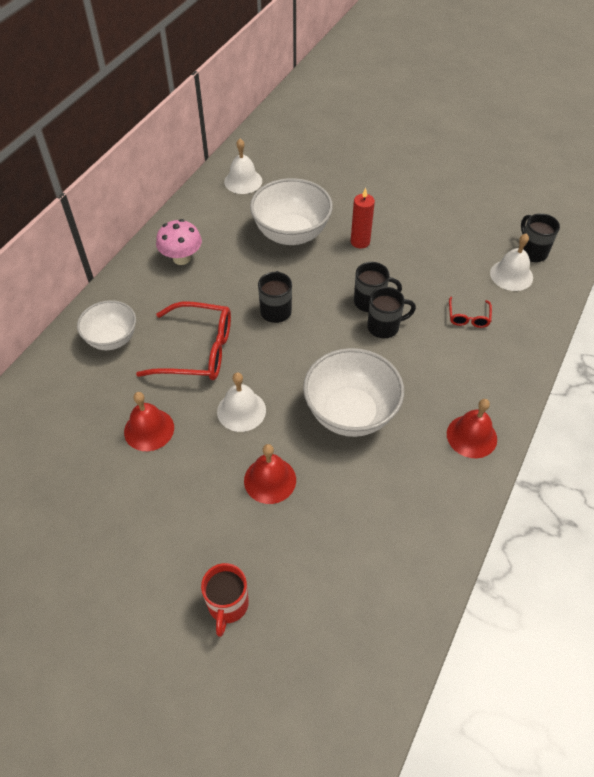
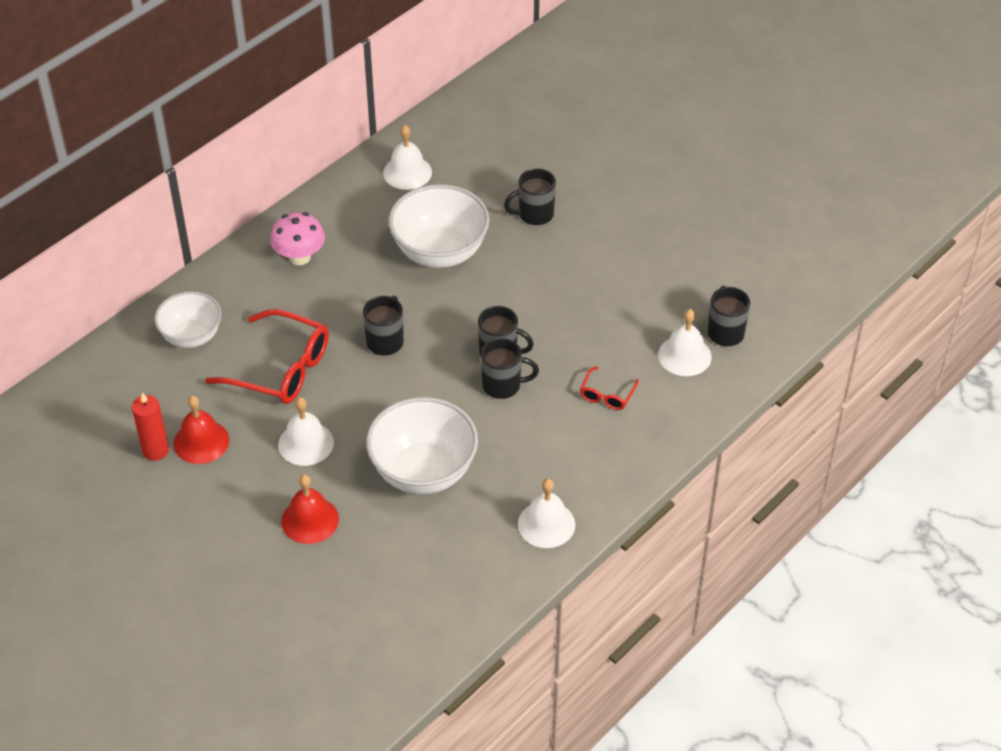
camera: 15 degrees right, 5 degrees down
(227, 605) = (224, 626): red mug -> none
(351, 194) = (534, 214): none -> black mug
(360, 242) = (519, 278): red candle -> red candle (155, 450)
(471, 436) = (546, 524): red bell -> white bell

